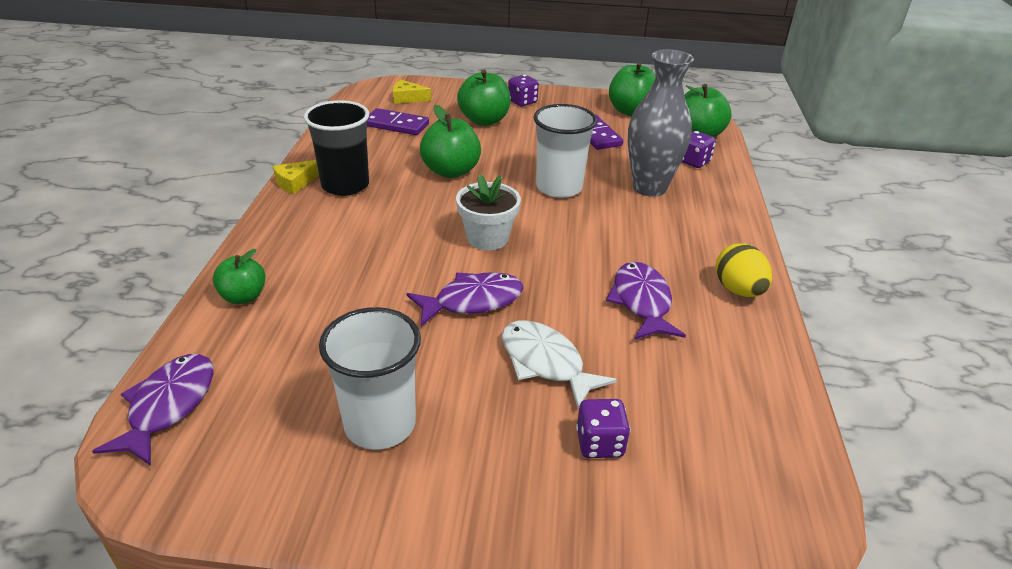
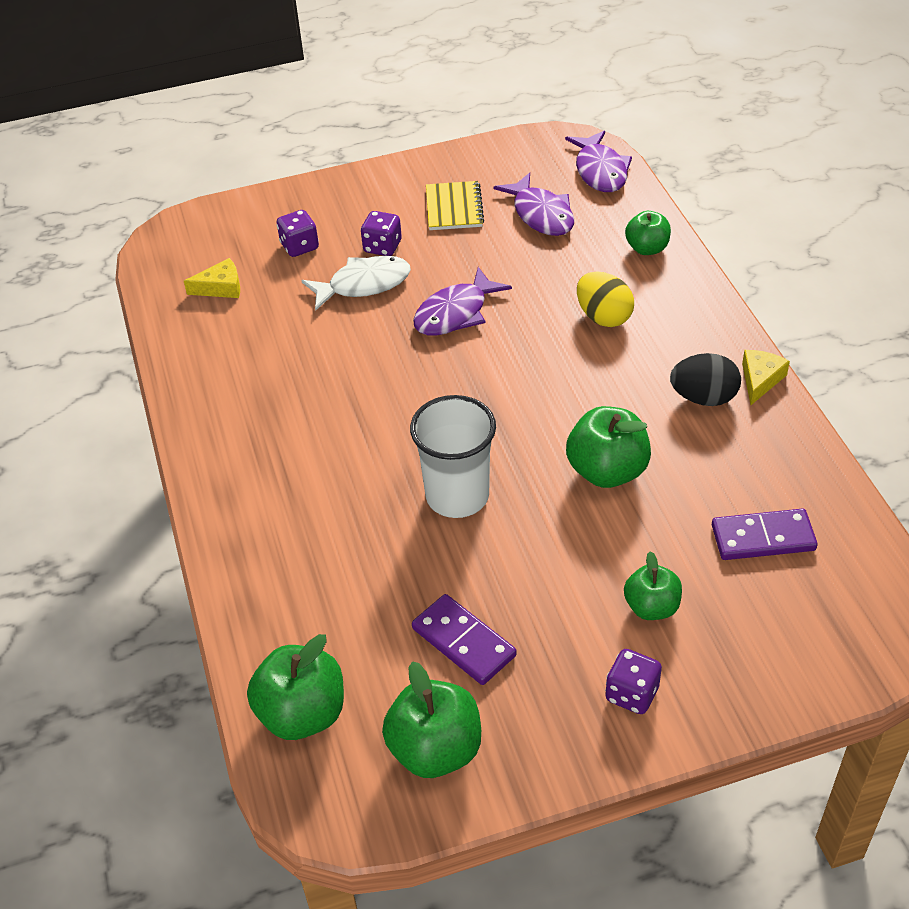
camera: 160 degrees right, 10 degrees up
(345, 185) = (703, 398): black cup -> black egg
(380, 424) = (454, 208): white cup -> yellow notebook
(407, 98) = (817, 617): yellow cheese -> yellow cheese (221, 287)
(484, 120) = (651, 607): green apple -> green apple, size x0.63
(487, 238) = (490, 385): white flower pot -> none
(545, 363) = (363, 284): white fish -> white fish turned 45 degrees counterclockwise
(641, 302) = (303, 368): purple fish -> purple fish (541, 214)
(649, 188) = (343, 543): grey vase -> none
(694, 162) = (295, 632): purple dice -> purple dice (382, 247)
(738, 290) = (211, 416): yellow egg -> yellow egg (603, 317)

